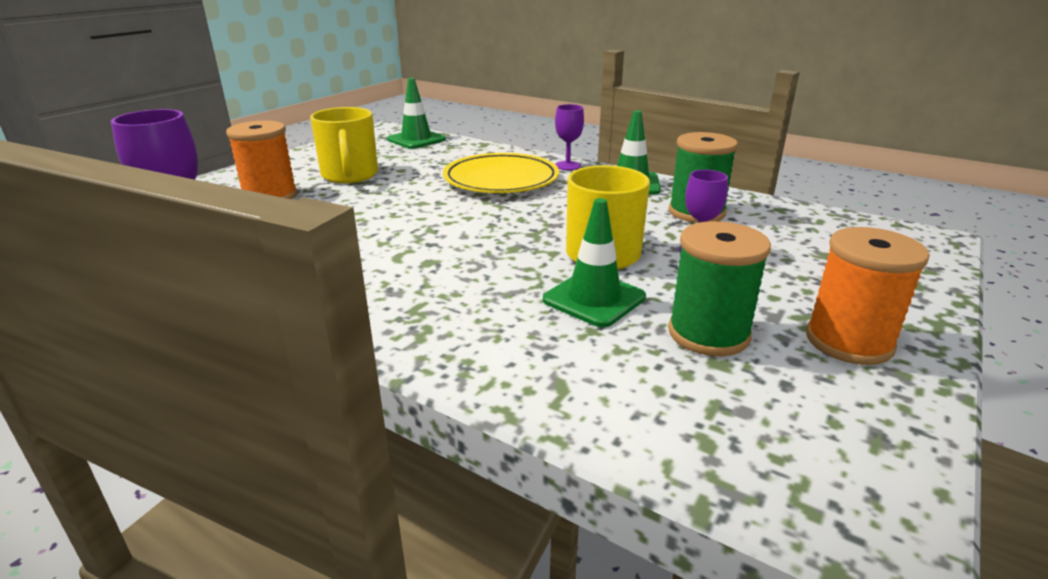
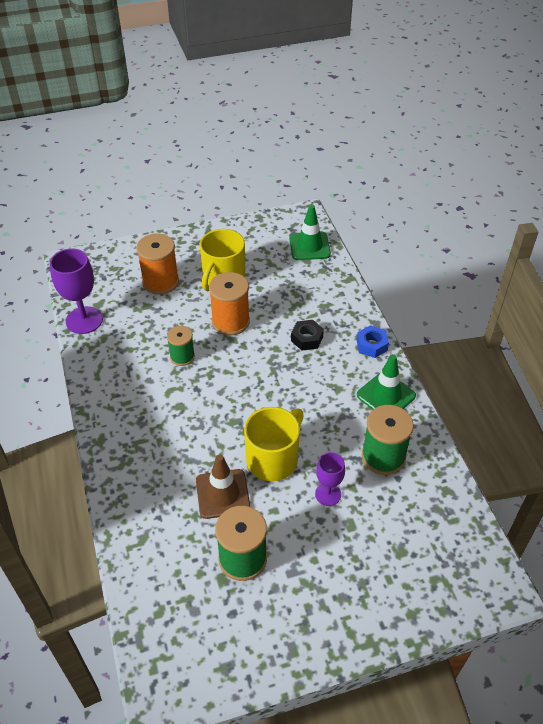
camera: 40 degrees right, 20 degrees up
(376, 230) = (182, 356): none -> green spool
(501, 180) = (307, 339): yellow plate -> black nut
(567, 166) = (371, 345): purple goblet -> blue nut
(594, 299) = (222, 494): green traffic cone -> brown traffic cone
(849, 341) = (301, 615): orange spool -> orange spool (230, 321)

